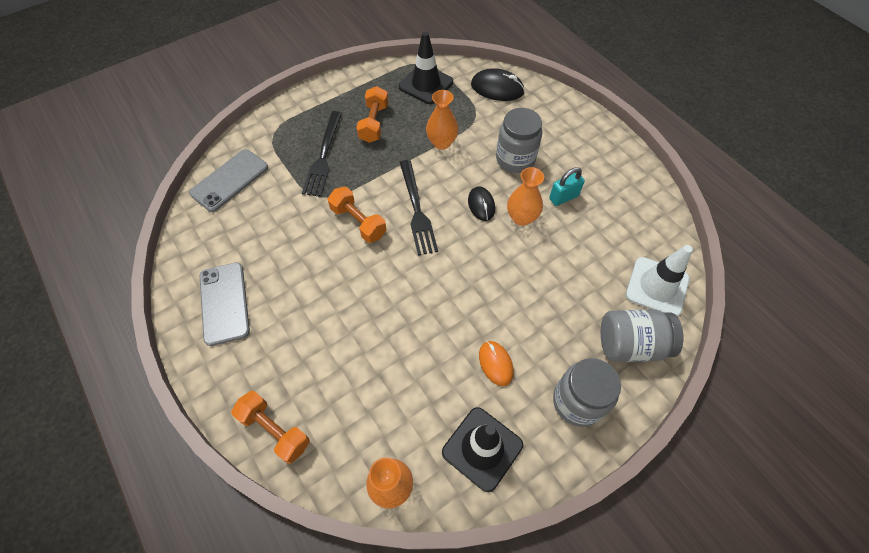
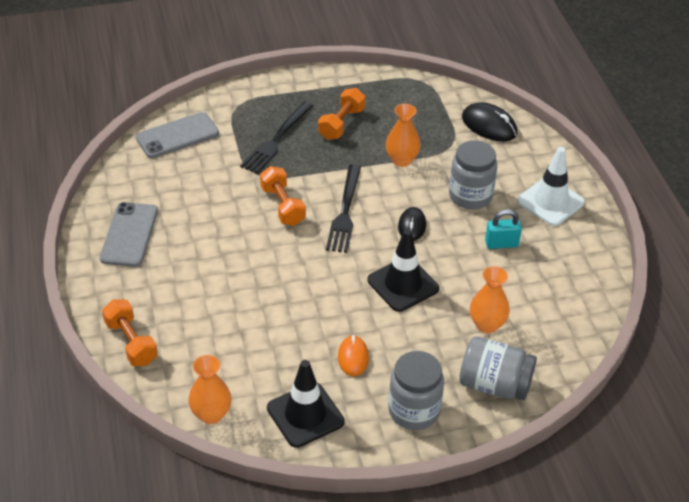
camera: 20 degrees right, 15 degrees down
(426, 84) = (414, 102): black traffic cone -> black traffic cone (403, 284)
(521, 218) = (447, 249): orange vase -> orange vase (487, 325)
(657, 287) = (551, 347): white traffic cone -> white traffic cone (550, 202)

